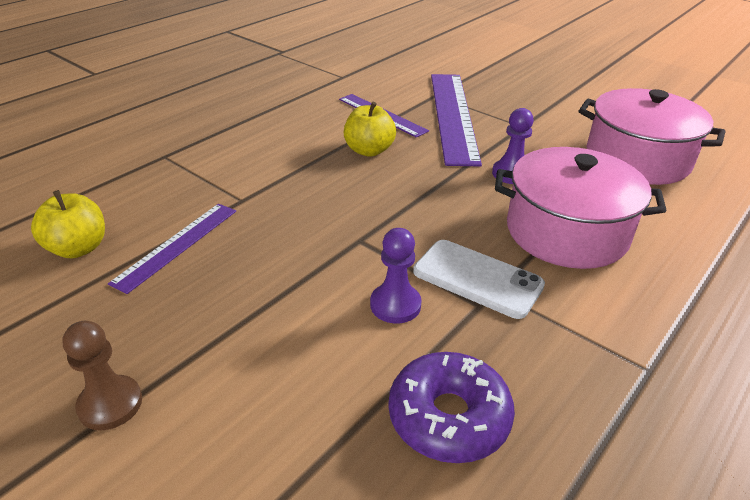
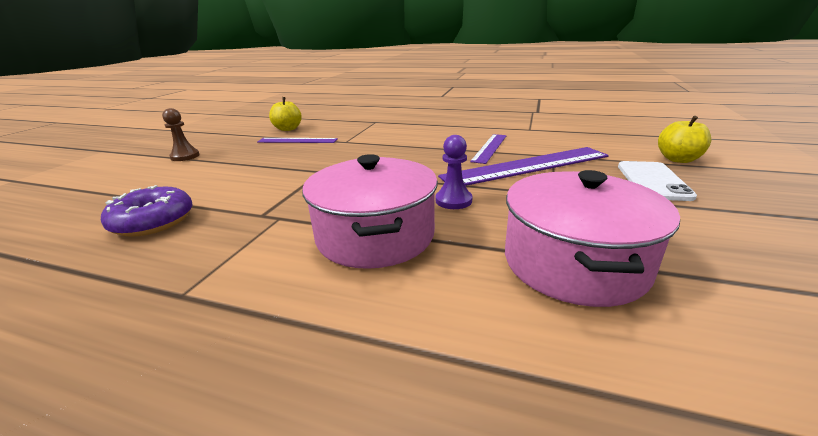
camera: 70 degrees right, 10 degrees down
(369, 150) = (432, 154): yellow apple -> yellow apple (678, 159)
(395, 305) = (257, 191): purple pawn -> none
(477, 278) = (291, 210): white phone -> white phone (653, 181)

